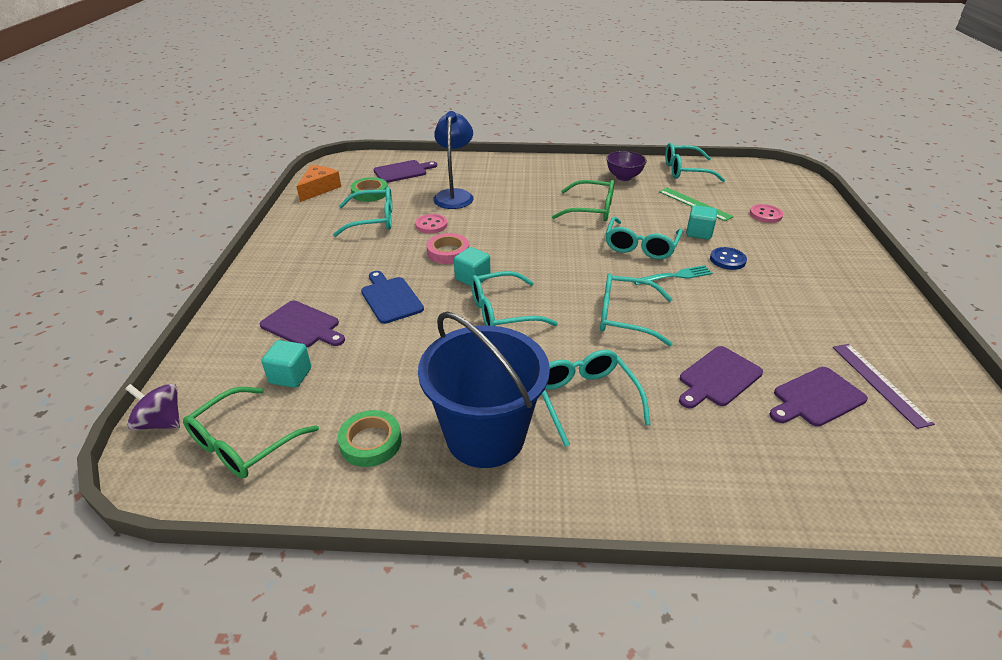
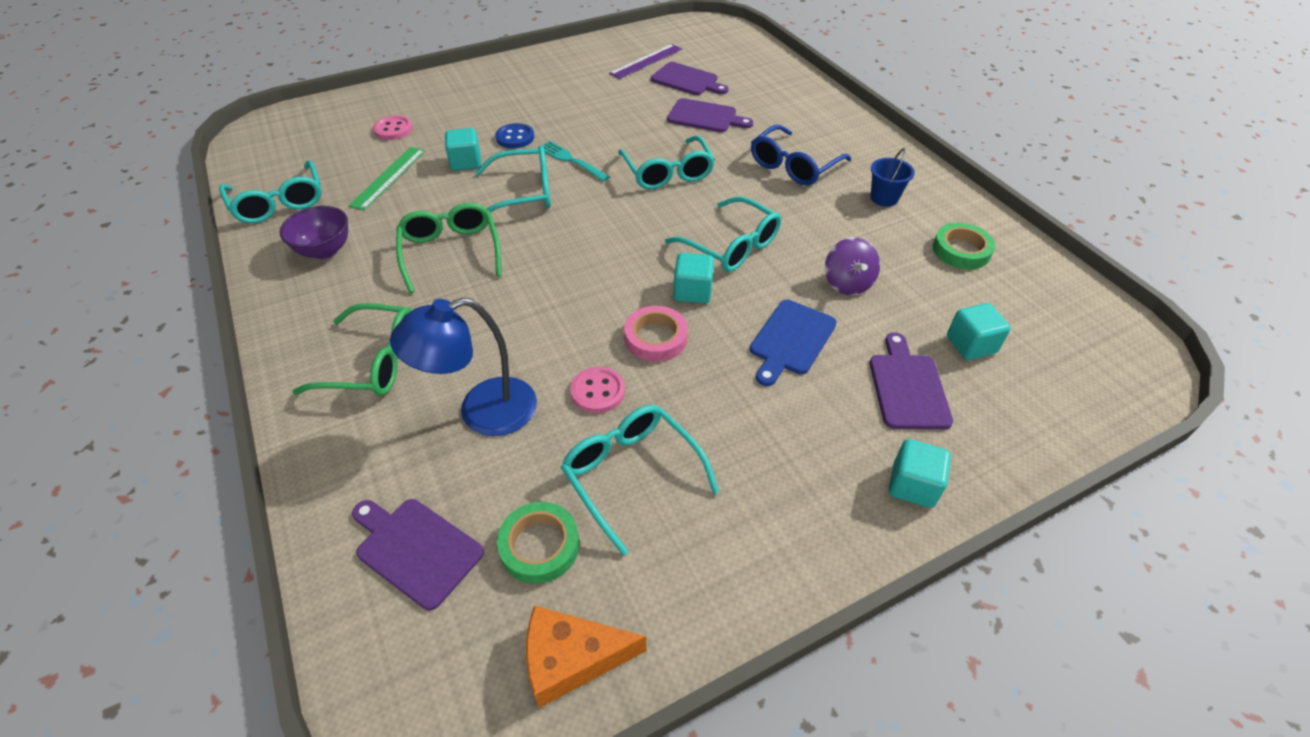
camera: 120 degrees left, 10 degrees up
(161, 422) = (1122, 398): purple spinning top -> purple spinning top (847, 283)
(243, 443) = (1057, 322): green glasses -> green glasses (373, 362)
(255, 292) = (912, 485): none -> turquoise cube
(485, 436) = (884, 198): blue bucket -> blue bucket, size x0.41
(585, 399) = (793, 166): turquoise glasses -> blue glasses

